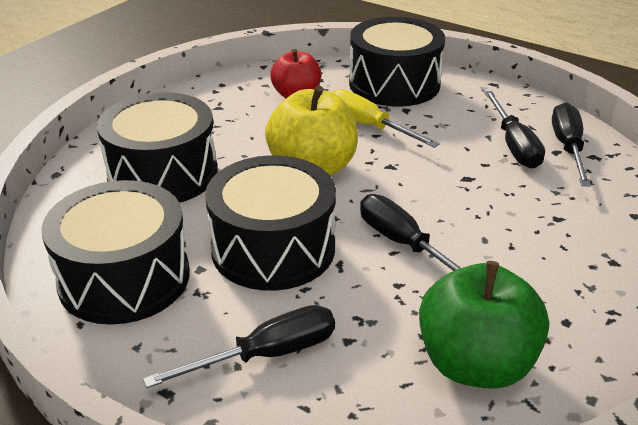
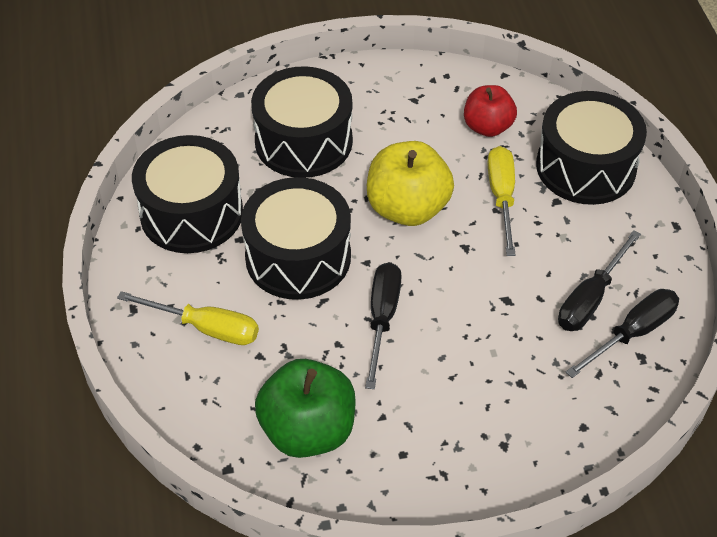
camera: 45 degrees right, 15 degrees up
(266, 355) = (206, 328): black screwdriver -> yellow screwdriver

